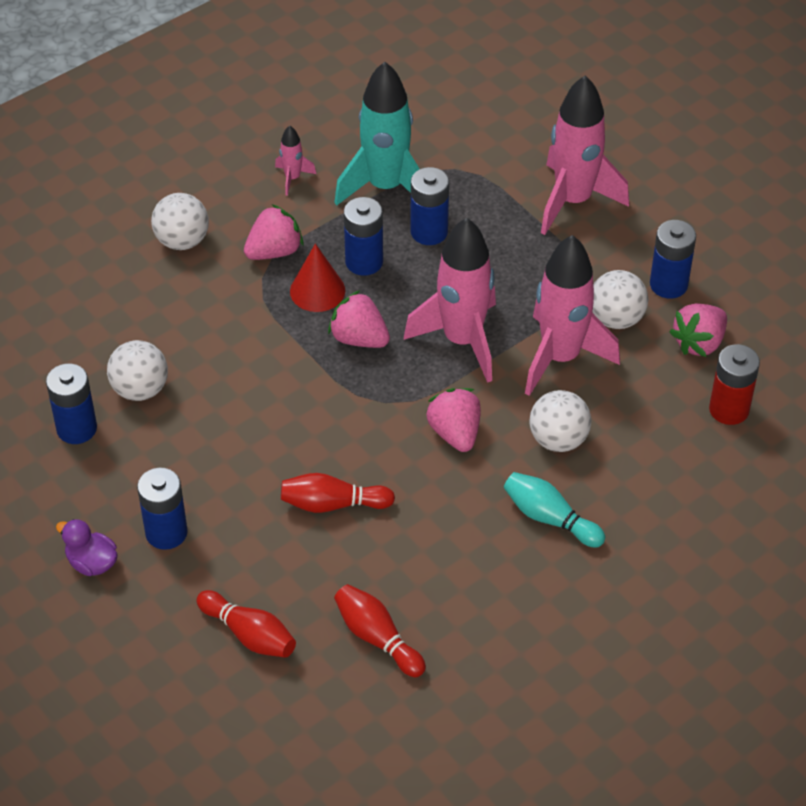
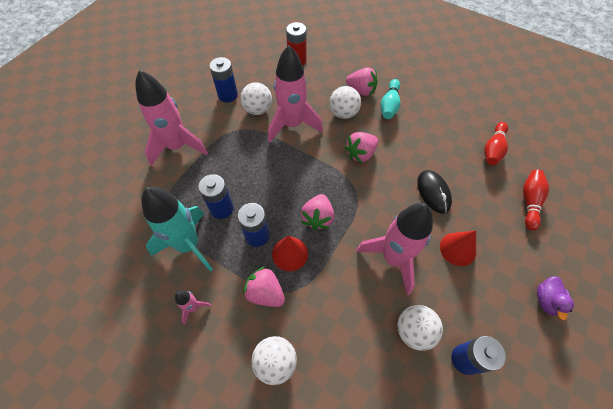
camera: 110 degrees left, 10 degrees up
(166, 532) = (501, 267): blue battery -> none
(222, 491) = (457, 249): none -> red cone
(332, 504) = (433, 192): red bowling pin -> black mouse
(462, 340) = (298, 168): pink rocket -> pink rocket (393, 258)
(699, 342) = (261, 77): pink strawberry -> pink strawberry (361, 90)

